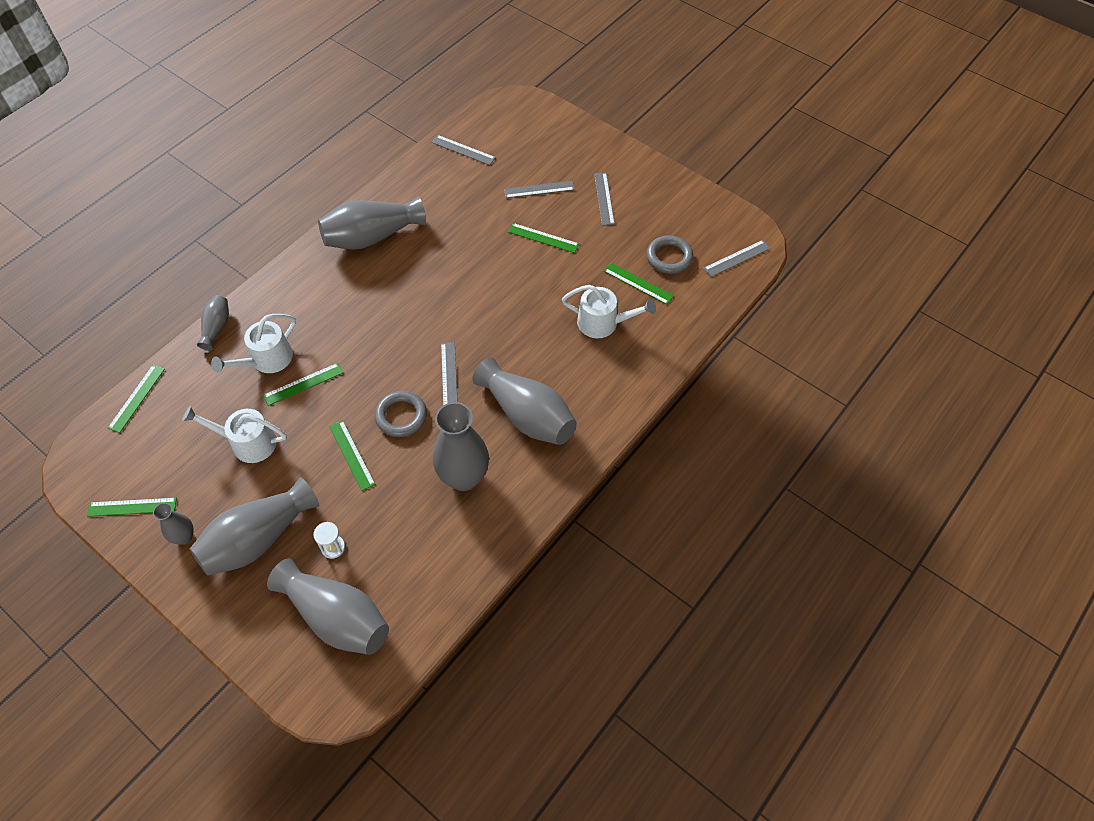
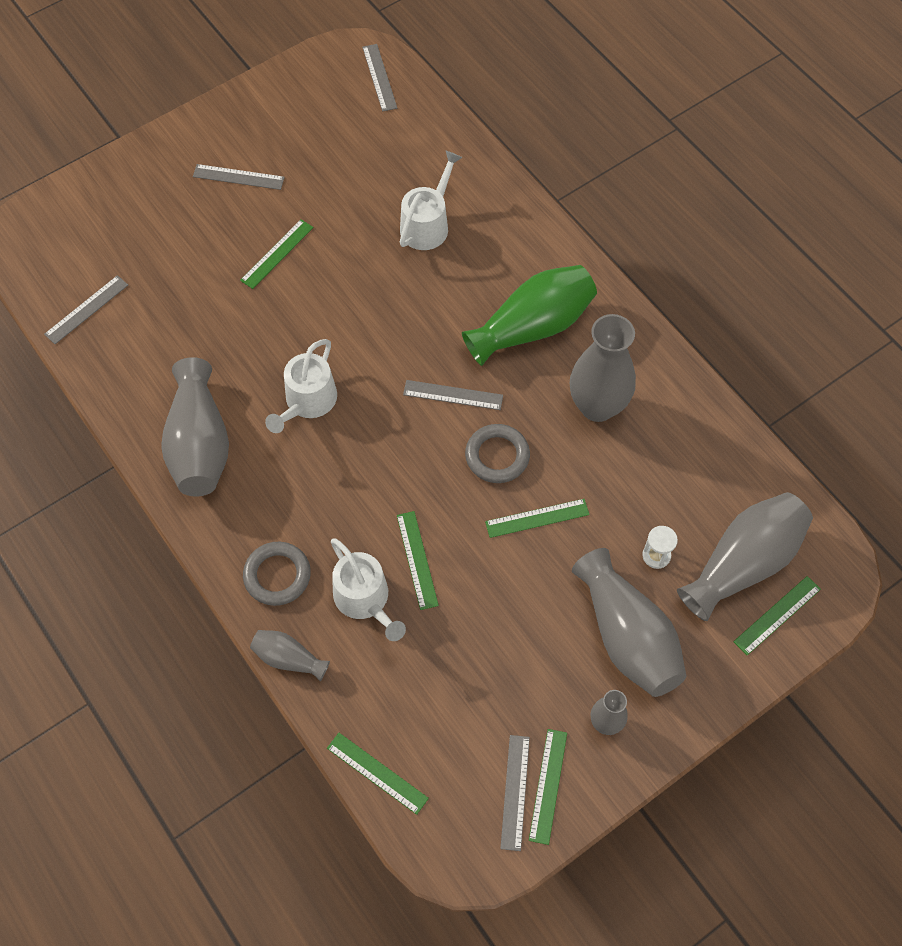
camera: 75 degrees left, 5 degrees up
(248, 443) = (488, 635): white watering can -> white watering can (307, 401)
(527, 415) = (532, 327): grey vase -> green vase
(539, 189) = (195, 240): grey ruler -> grey ruler (515, 792)
(638, 283) = (382, 177): green ruler -> green ruler (777, 615)
(669, 257) = (355, 138): grey ring -> grey ring (277, 575)

